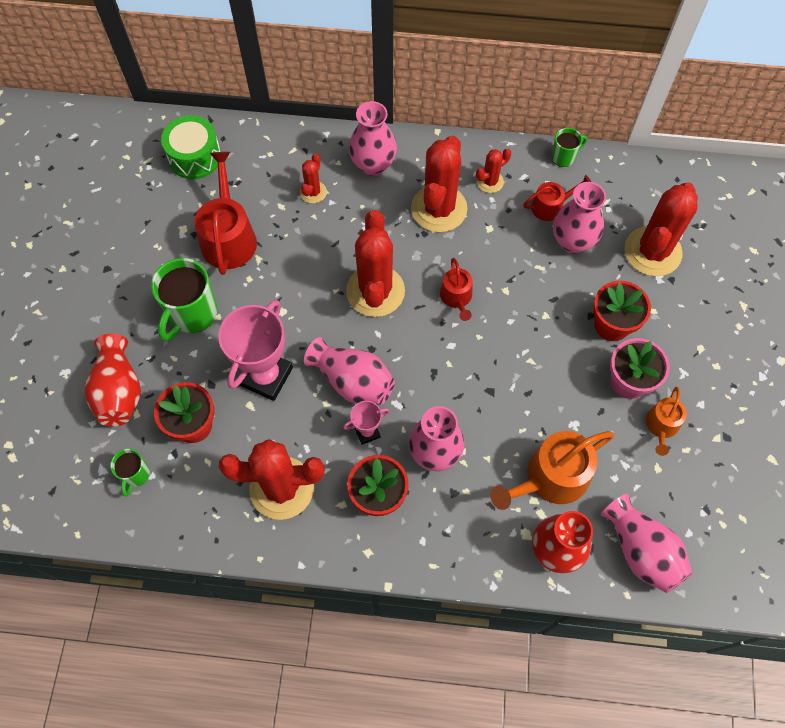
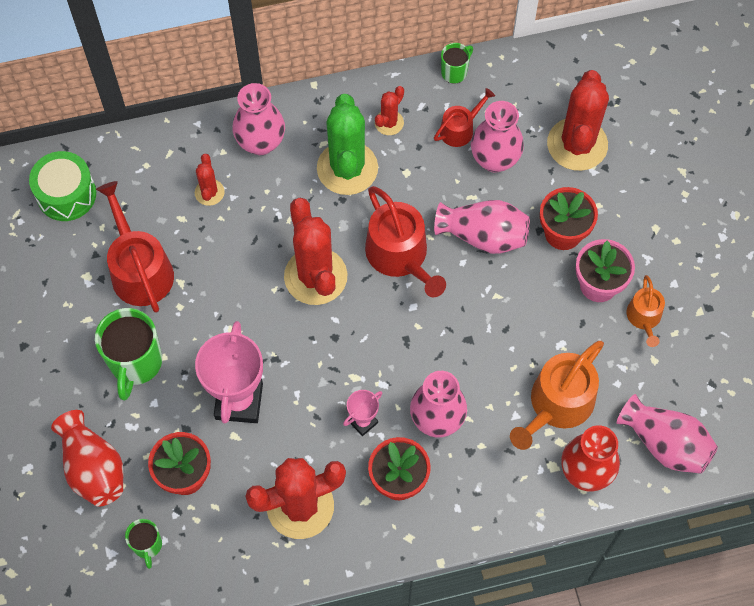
camera: 20 degrees left, 0 degrees up
(353, 381) = (329, 376): pink vase -> pink vase (483, 236)
(439, 209) = (347, 168): red cactus -> green cactus
(457, 297) = (400, 256): red watering can -> red watering can, size x1.78

